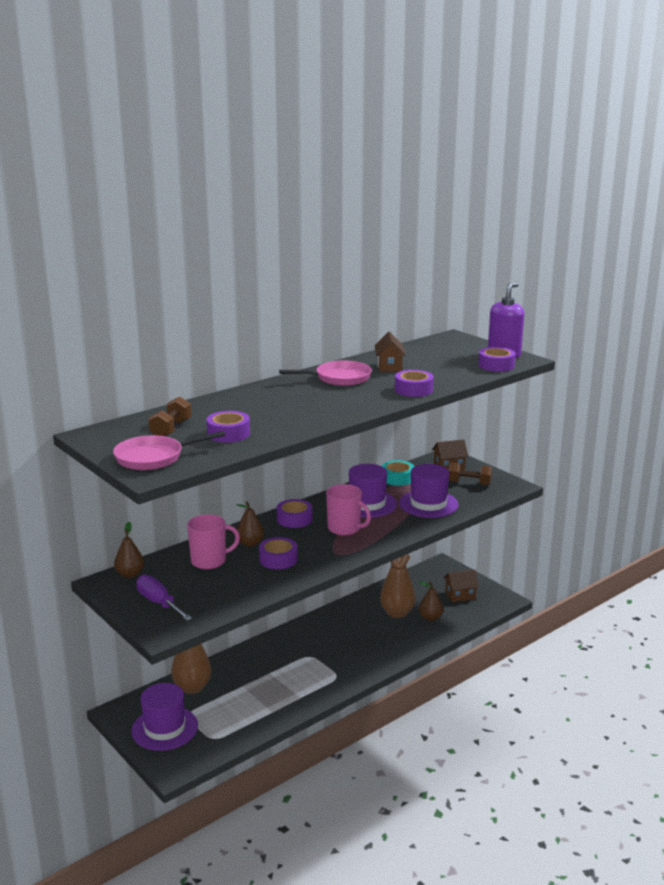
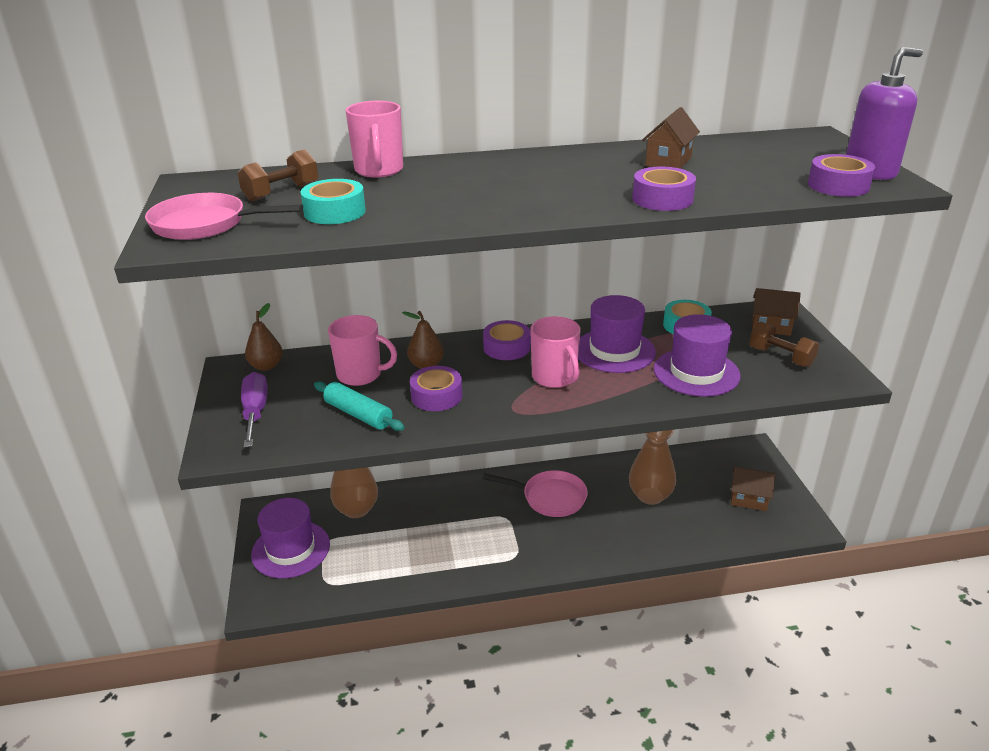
camera: 30 degrees right, 10 degrees up
(215, 403) = (379, 170): none -> pink mug
(228, 434) = (334, 212): purple tape -> turquoise tape
(236, 584) = (358, 414): none -> turquoise rolling pin
(339, 378) = (578, 165): pink pan -> pink pan (550, 497)
(430, 617) = (687, 517): brown pear -> none

